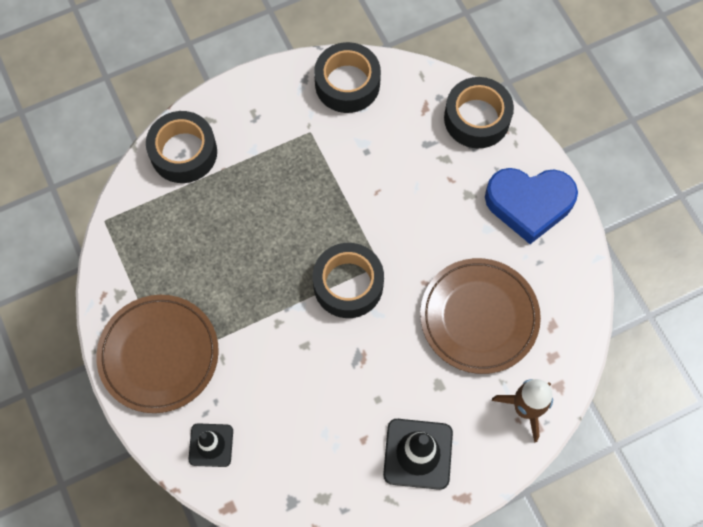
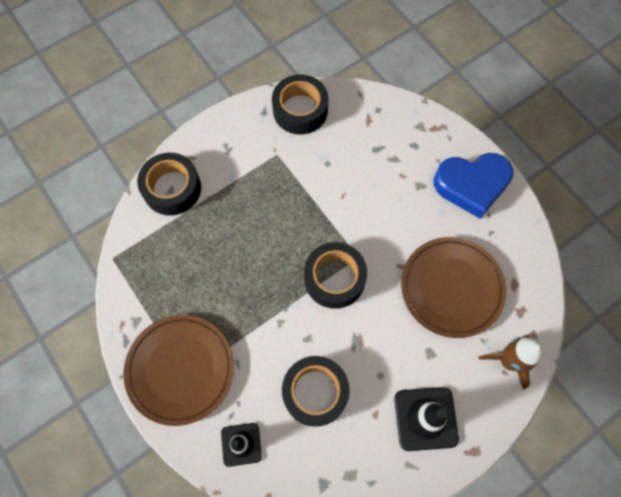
camera: 10 degrees left, 0 degrees up
(477, 118) = (413, 122): black tape -> black tape (315, 392)

